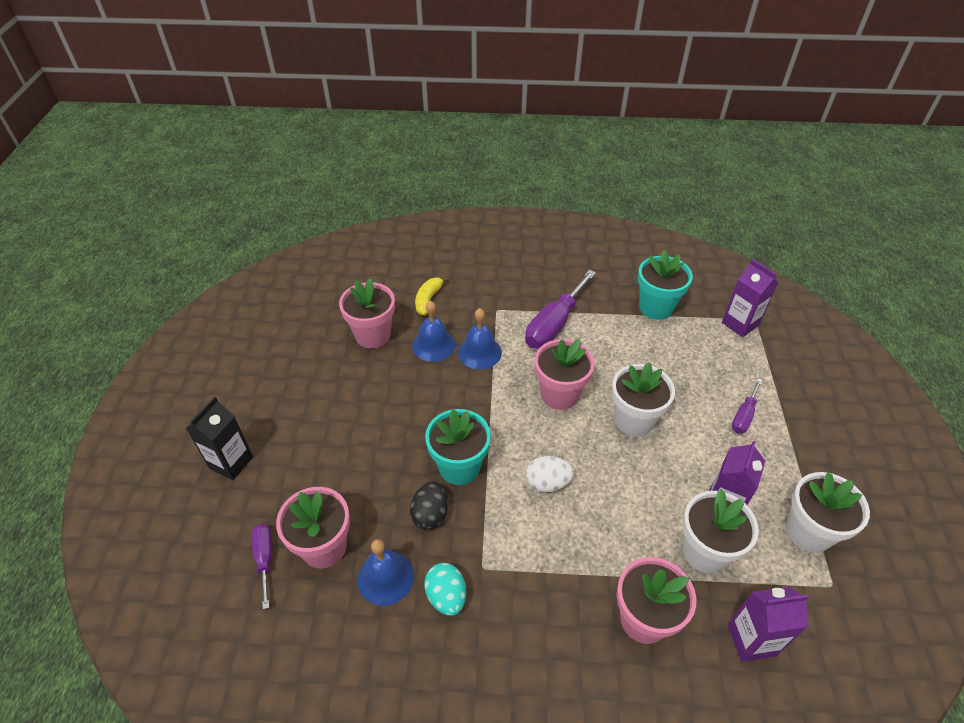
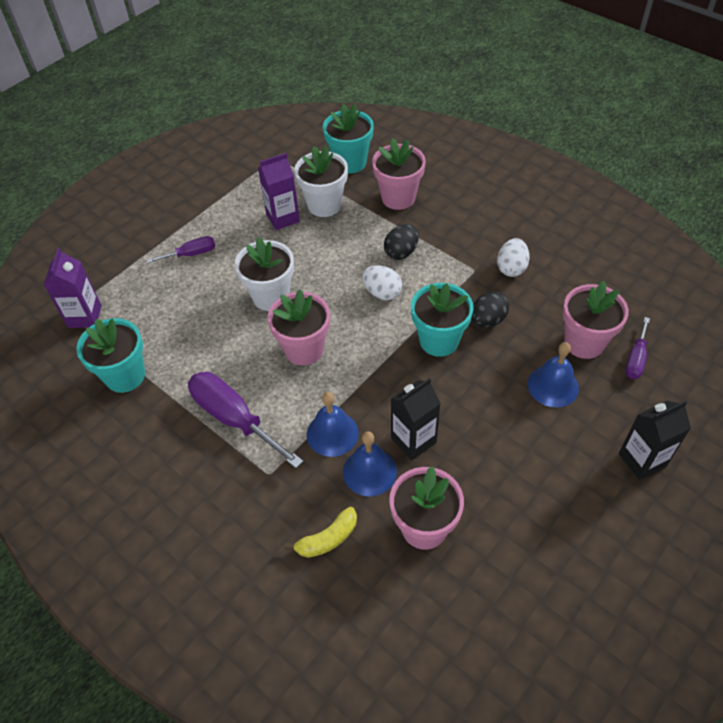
camera: 140 degrees left, 5 degrees up
(385, 577) = (547, 299): blue bell -> blue bell (553, 386)
(419, 379) = (413, 440): none -> black carton
(446, 596) = (511, 268): turquoise egg -> white egg
(554, 325) = (234, 418): purple screwdriver -> purple screwdriver turned 120 degrees counterclockwise
(571, 541) = (401, 252): none -> black egg
(751, 640) = (350, 162): purple carton -> turquoise flower pot
(808, 532) = (252, 181): white flower pot -> none

